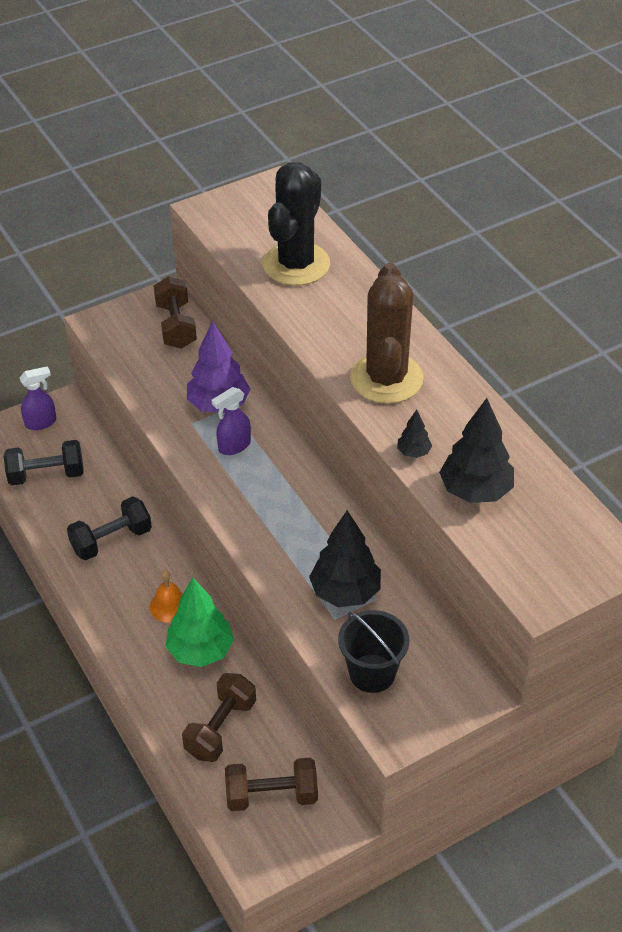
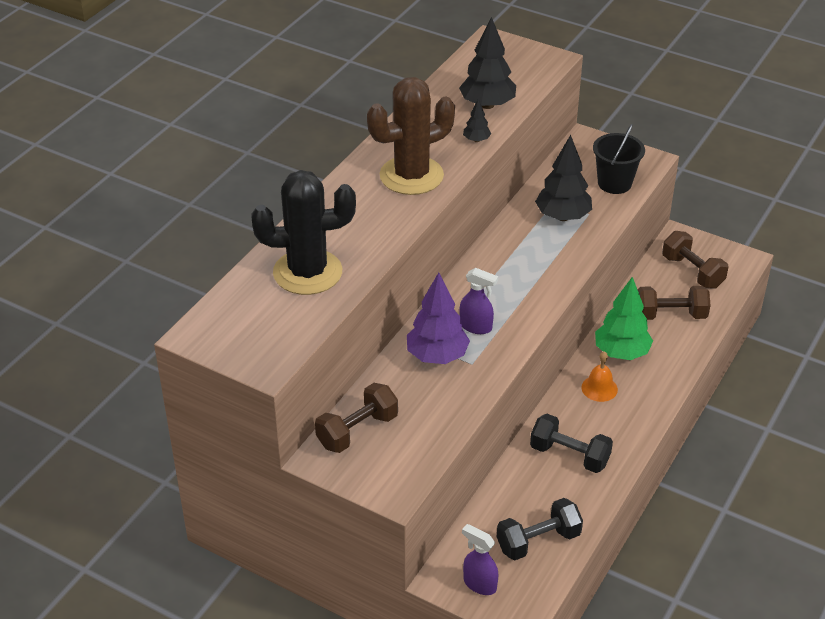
camera: 120 degrees left, 5 degrees down
(46, 475) = (538, 541): black dumbbell -> black dumbbell turned 75 degrees counterclockwise

